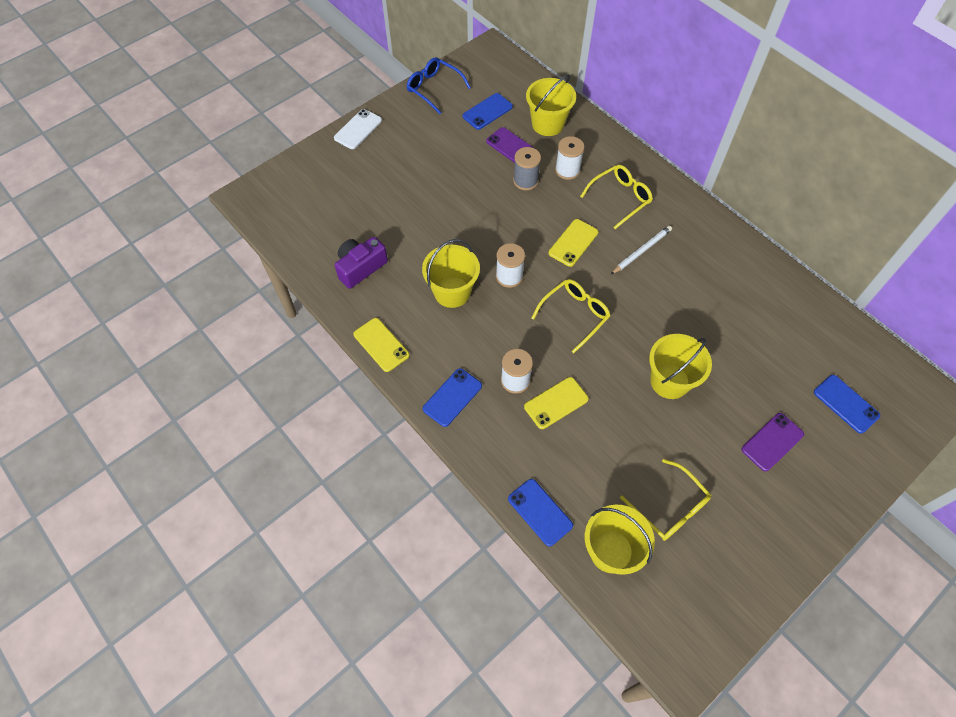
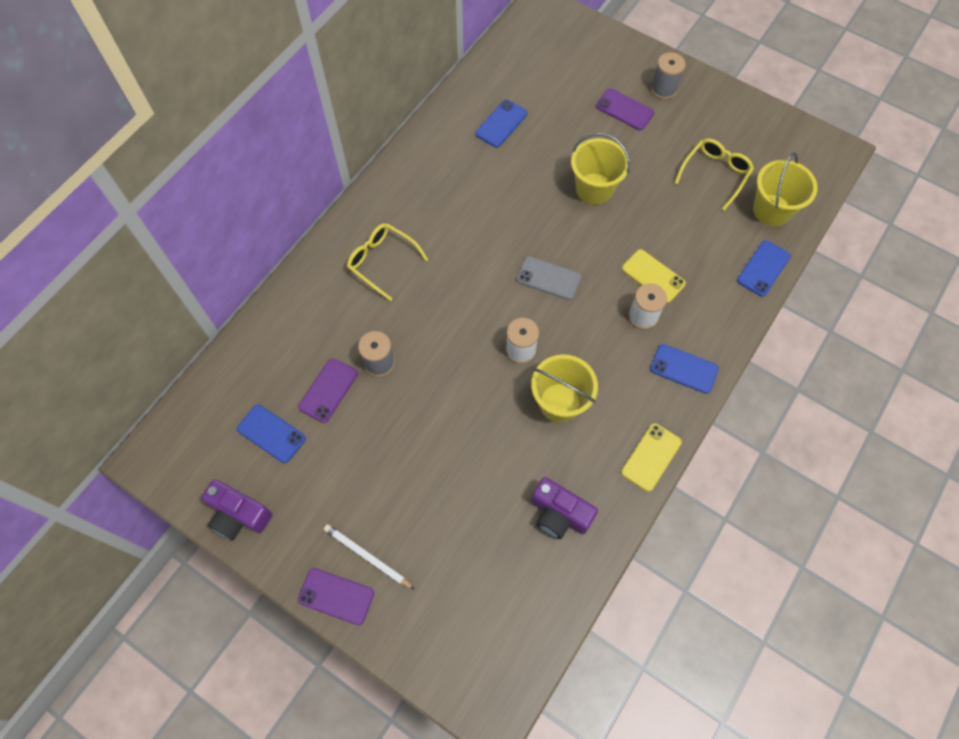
camera: 105 degrees left, 5 degrees up
(358, 129) = (336, 596): white phone -> purple phone
(434, 88) = (238, 515): blue glasses -> purple camera
(548, 124) = (280, 357): yellow bucket -> none
(567, 170) = (352, 321): white spool -> none
(573, 243) = (457, 296): yellow phone -> none
(575, 315) = (548, 278): yellow glasses -> grey phone
(641, 251) = (449, 231): white pencil -> white pencil (367, 557)
(799, 493) = (663, 89): none -> grey spool
(846, 404) = (568, 63): blue phone -> blue phone (501, 124)

